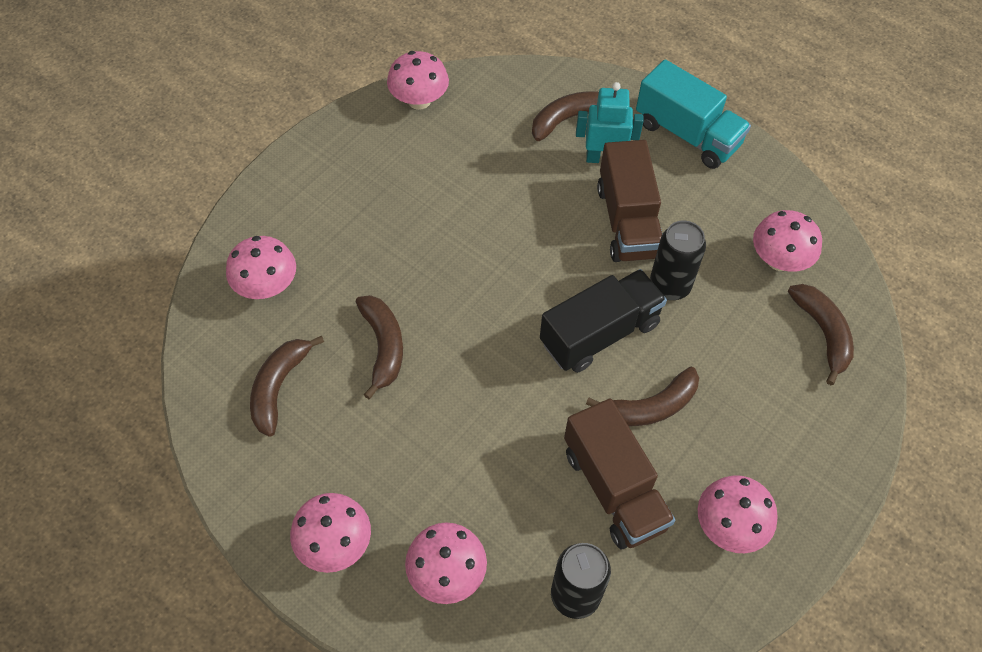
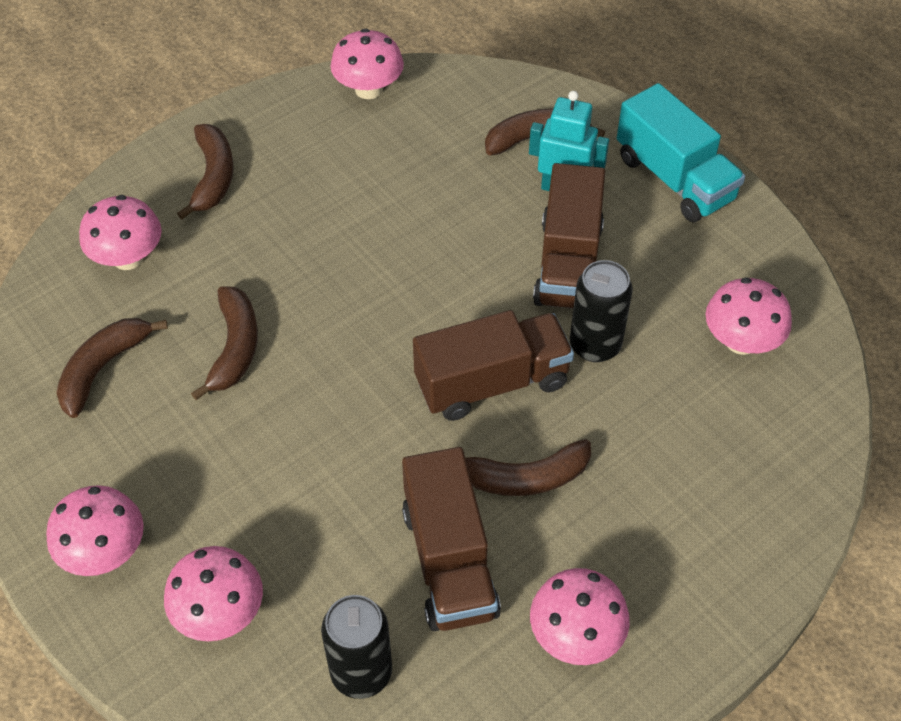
camera: 15 degrees right, 5 degrees down
(599, 334) = (492, 383): black truck -> brown truck
(823, 333) = (768, 436): brown banana -> brown banana (213, 177)

